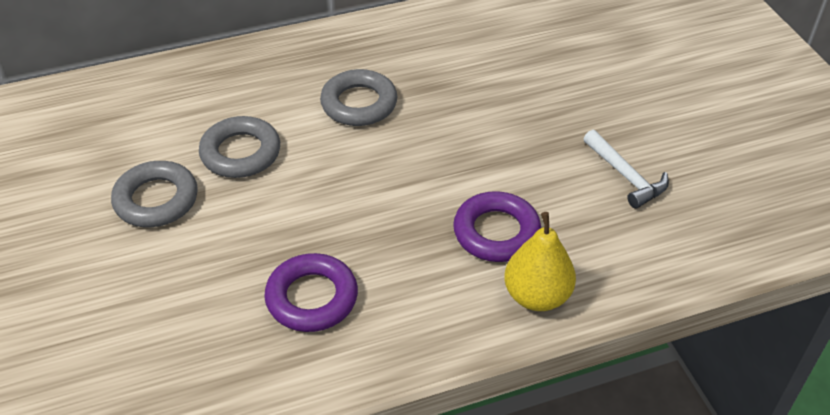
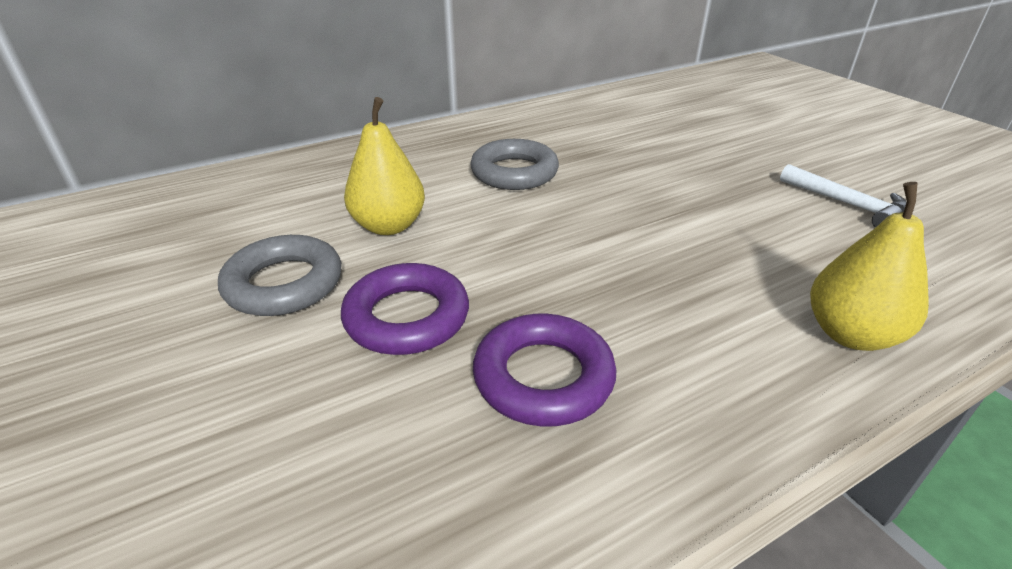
camera: 10 degrees left, 10 degrees down
(241, 153) = (389, 226): grey ring -> yellow pear
(496, 232) = (745, 271): purple ring -> purple ring (407, 317)

